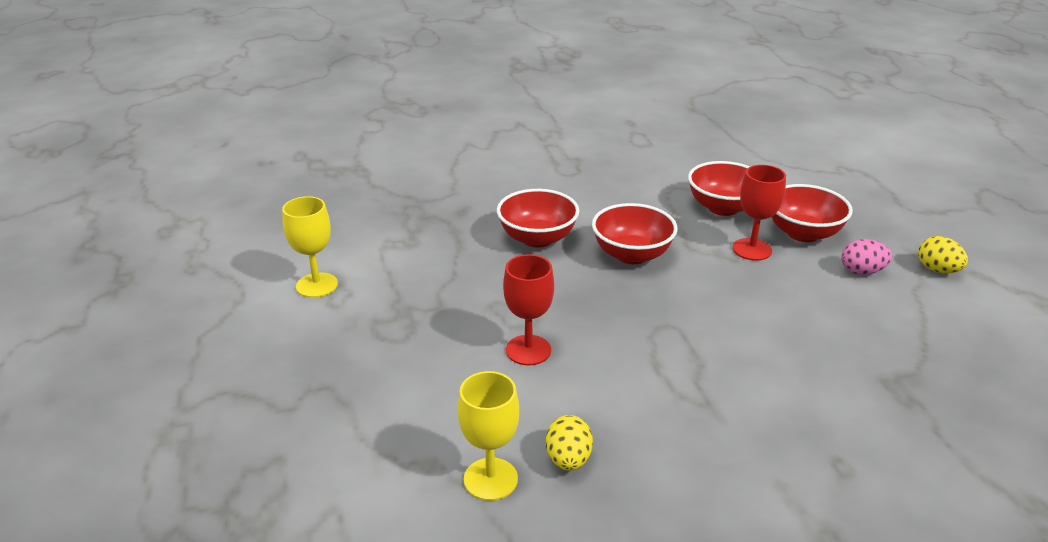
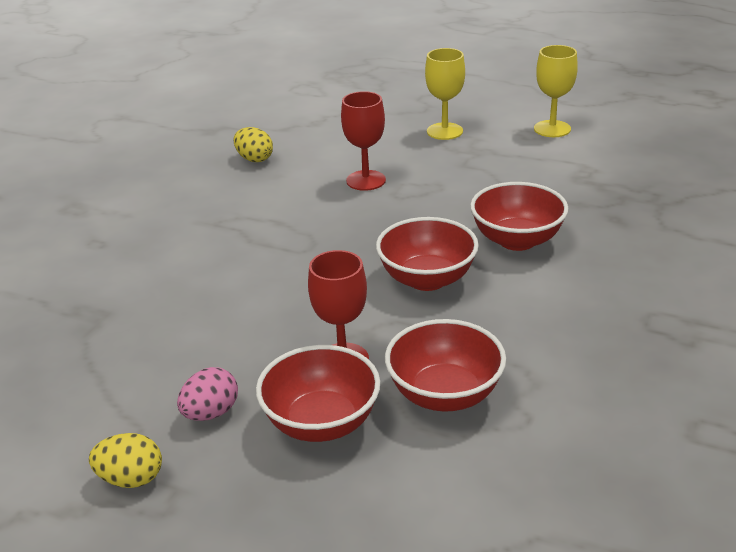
camera: 130 degrees right, 0 degrees up
(490, 479) = (278, 134): yellow goblet -> yellow goblet (444, 131)

